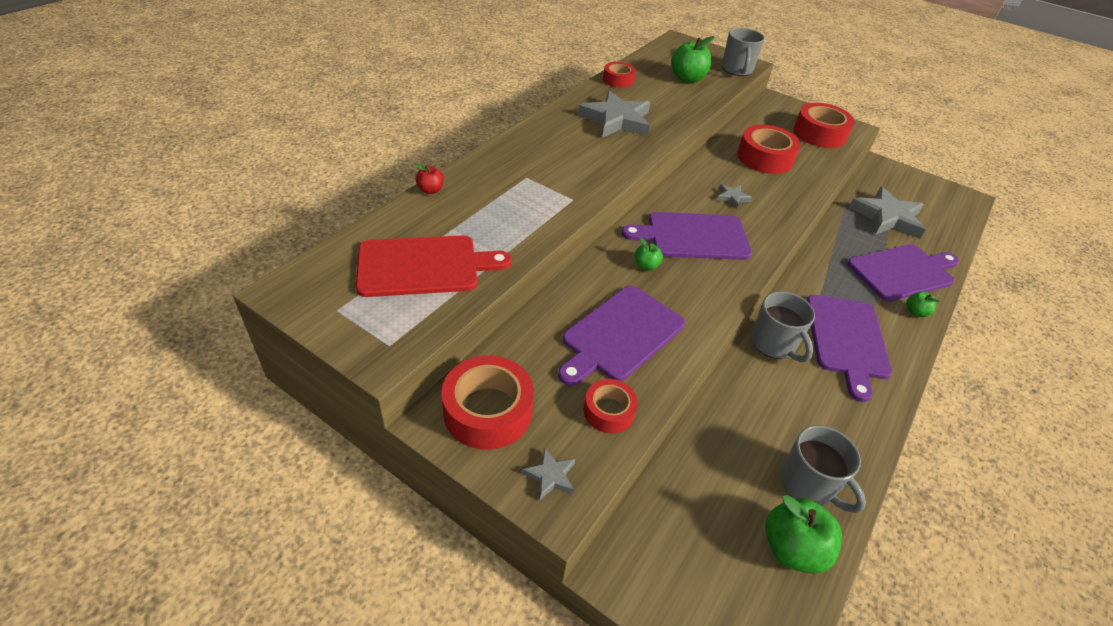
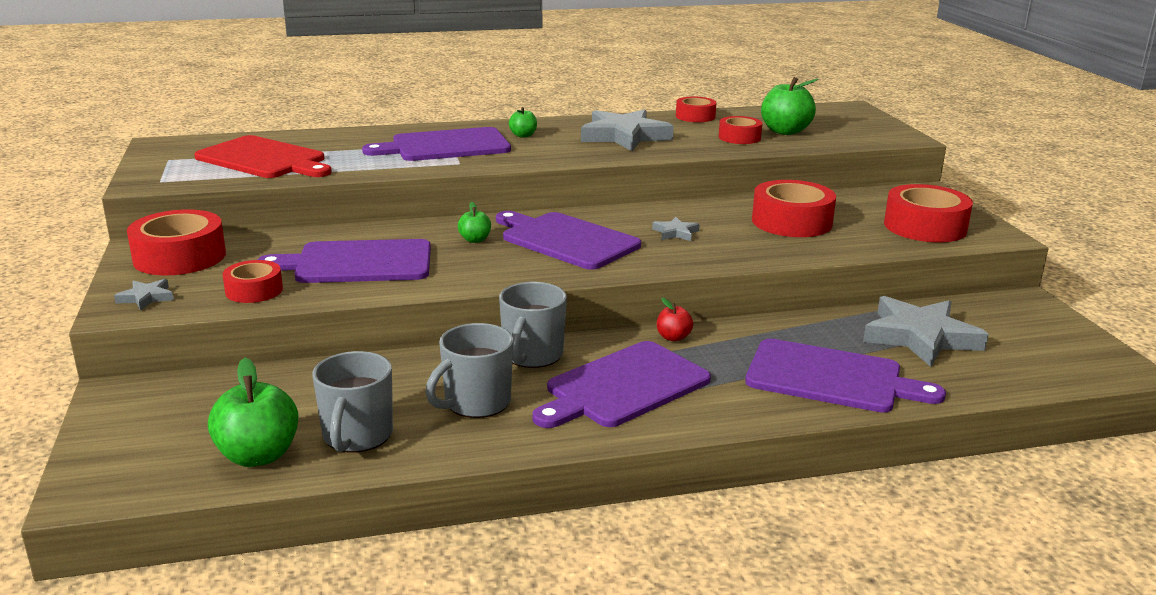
camera: 45 degrees right, 20 degrees down
(430, 190) = (359, 130): red apple -> red apple (673, 337)
(528, 182) = (445, 146): none -> purple cutting board
(677, 95) = (739, 137): none -> red tape
(737, 70) = (873, 139): grey mug -> grey mug (476, 403)
(915, 312) = (769, 407): green apple -> green apple (523, 135)

